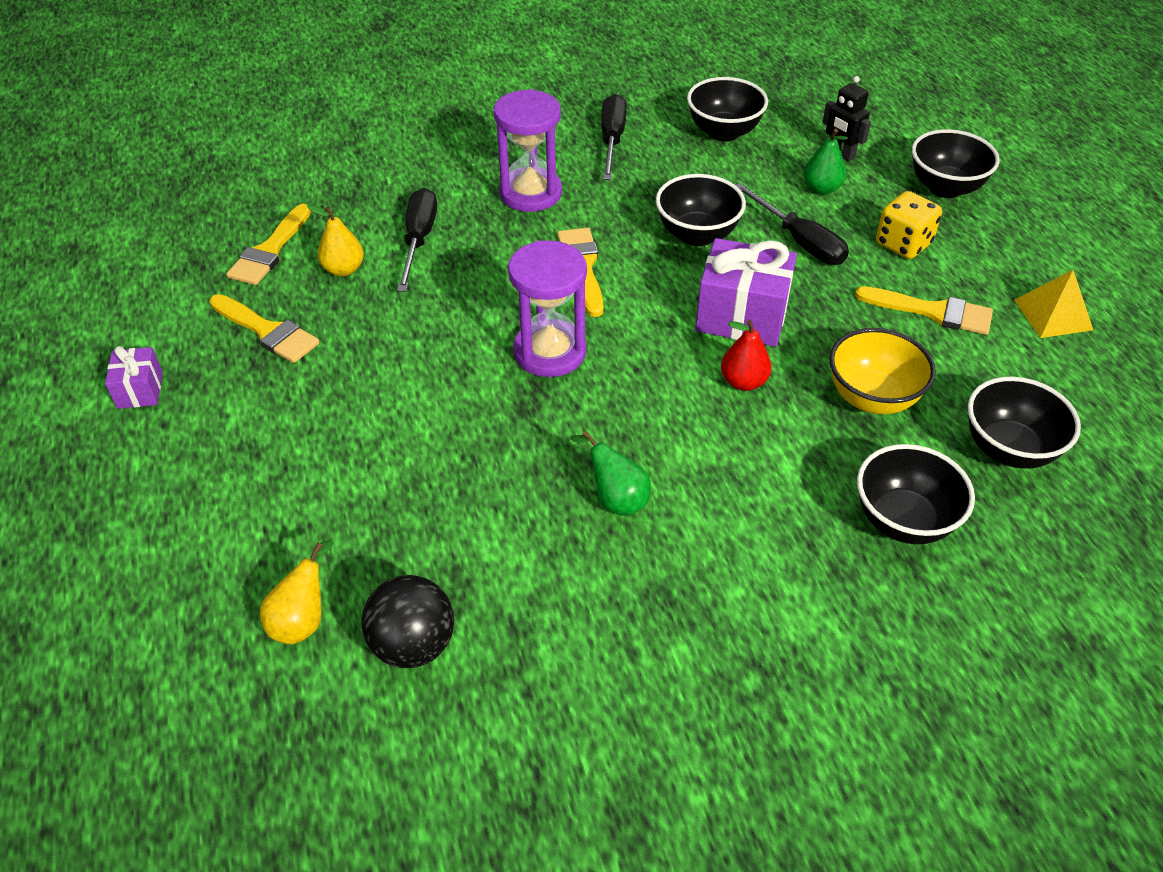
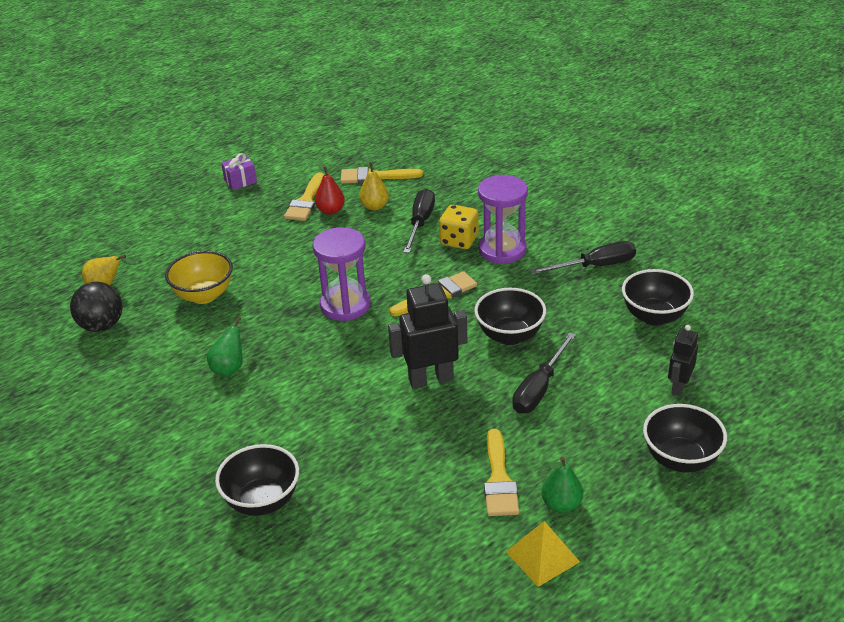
camera: 70 degrees right, 10 degrees down
(419, 240) = (420, 223): black screwdriver -> black screwdriver turned 60 degrees counterclockwise
(742, 316) = (431, 379): purple gift -> black robot
(743, 382) = (362, 396): red pear -> red pear (330, 211)
(821, 188) = (619, 386): green pear -> green pear (561, 505)
(872, 398) = (378, 463): yellow bowl -> yellow bowl (204, 295)
(903, 244) = (577, 447): yellow dice -> yellow dice (459, 240)
(1008, 449) = (359, 548): black bowl -> none

